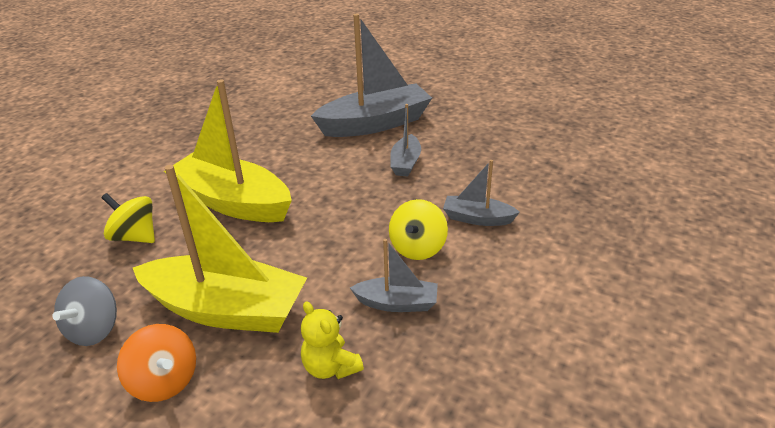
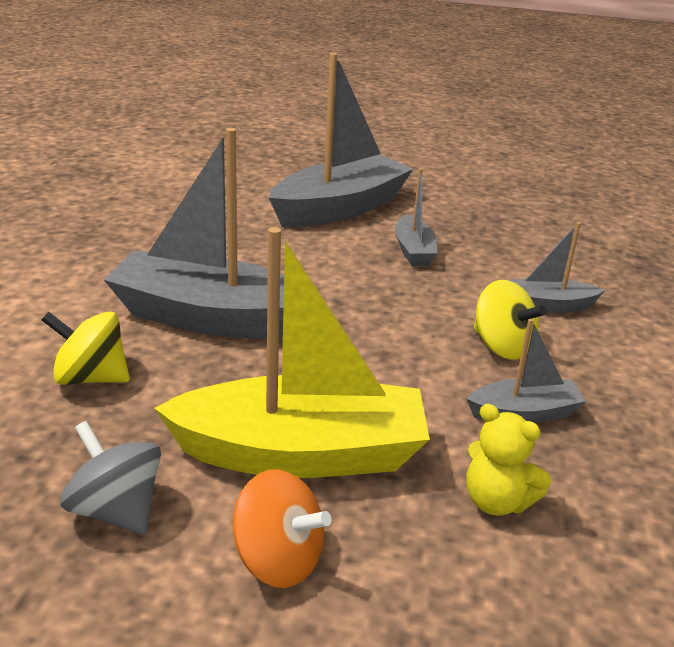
camera: 20 degrees left, 5 degrees down
(94, 330) = (116, 510): grey spinning top -> grey spinning top turned 135 degrees clockwise
(233, 202) = (210, 318): yellow boat -> grey boat
(418, 248) = (502, 346): yellow spinning top -> yellow spinning top turned 45 degrees counterclockwise

